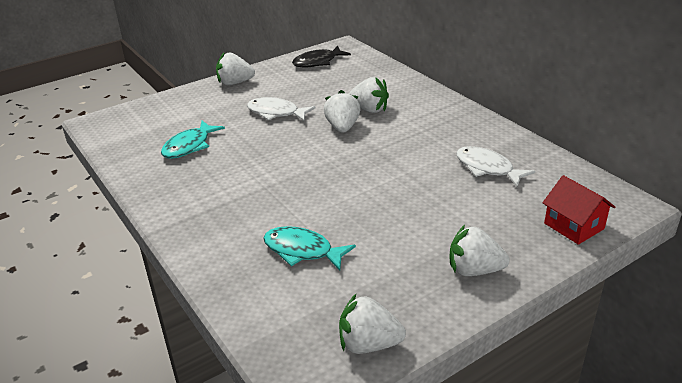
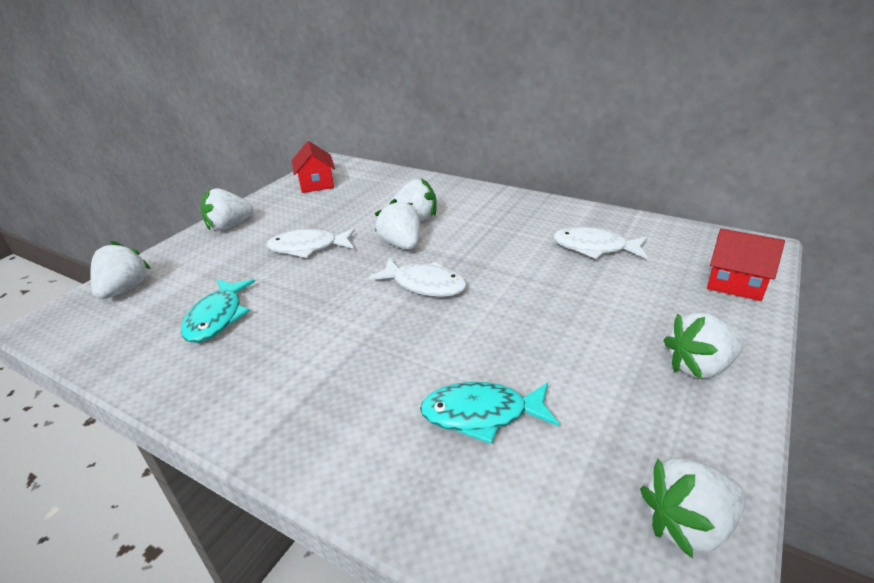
camera: 25 degrees left, 0 degrees up
(146, 112) = (124, 289): none -> white strawberry
(318, 62) = (316, 184): black fish -> red house
(334, 161) = (424, 285): none -> white fish

